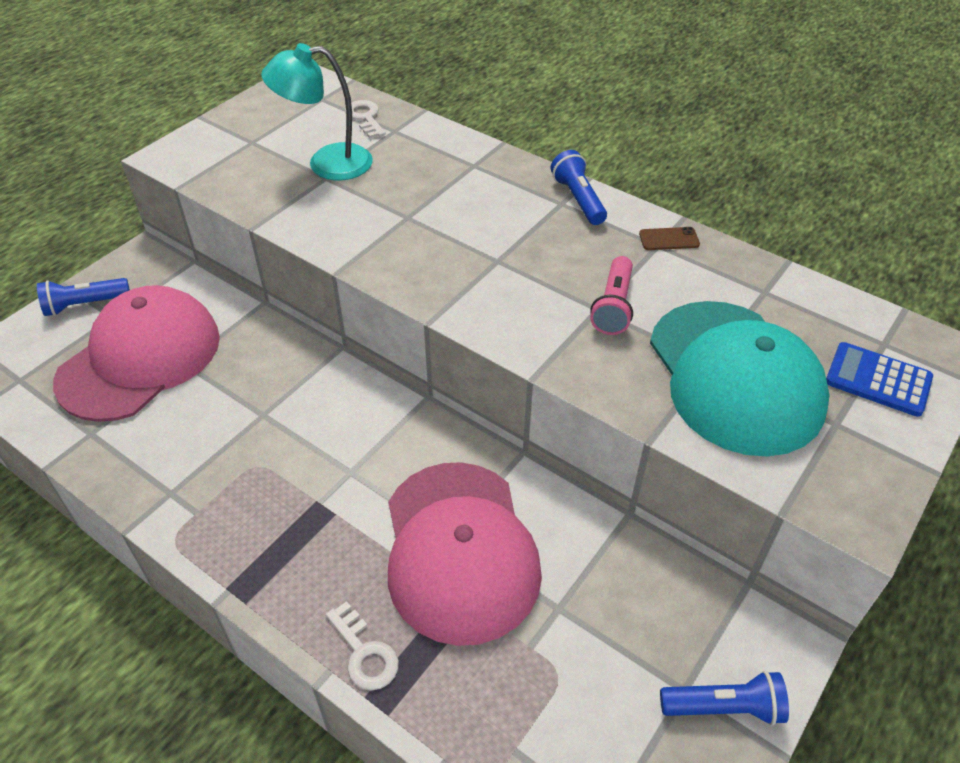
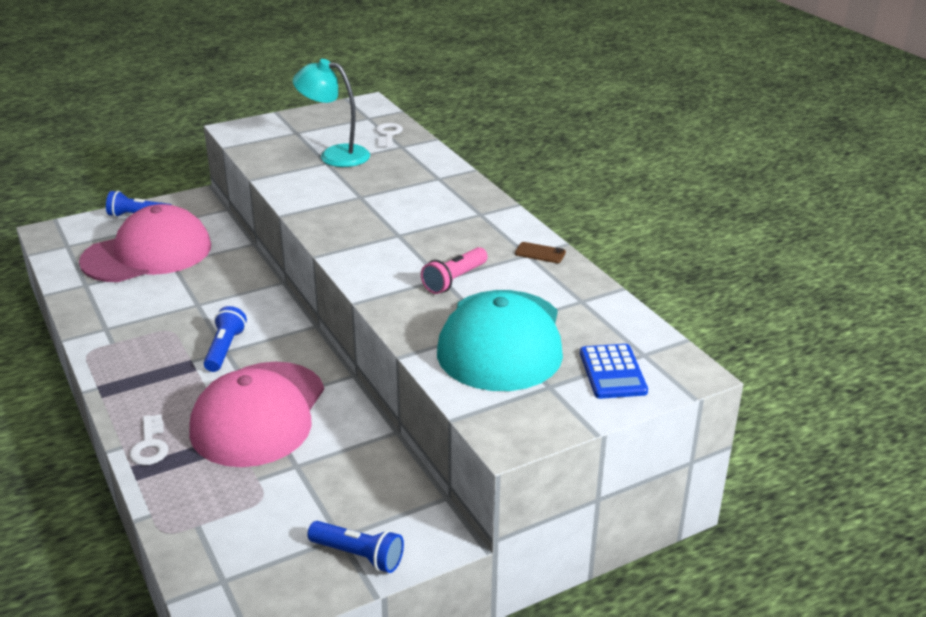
camera: 25 degrees right, 15 degrees down
(578, 199) = (495, 214): blue flashlight -> blue flashlight (225, 349)
(878, 380) = (612, 372): blue calculator -> blue calculator turned 150 degrees counterclockwise

